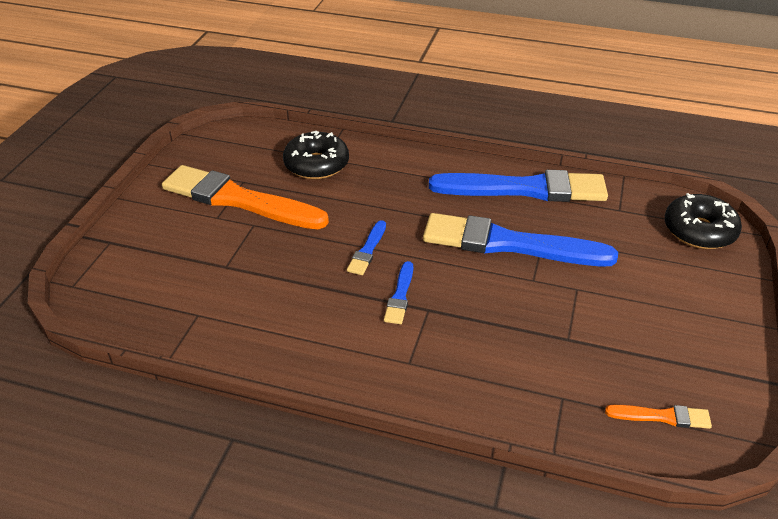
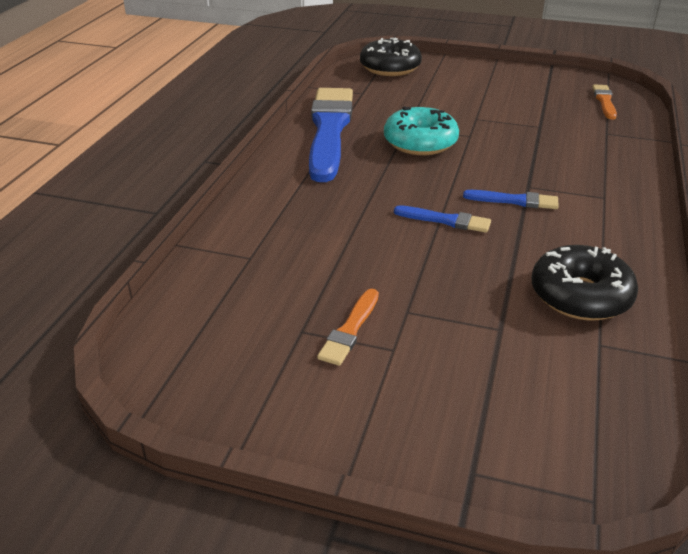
camera: 90 degrees left, 5 degrees down
(239, 200) = (350, 329): orange brush -> orange brush, size x0.43
(316, 164) = (266, 263): black donut -> black donut (580, 295)
(509, 244) = (420, 142): blue brush -> turquoise donut

